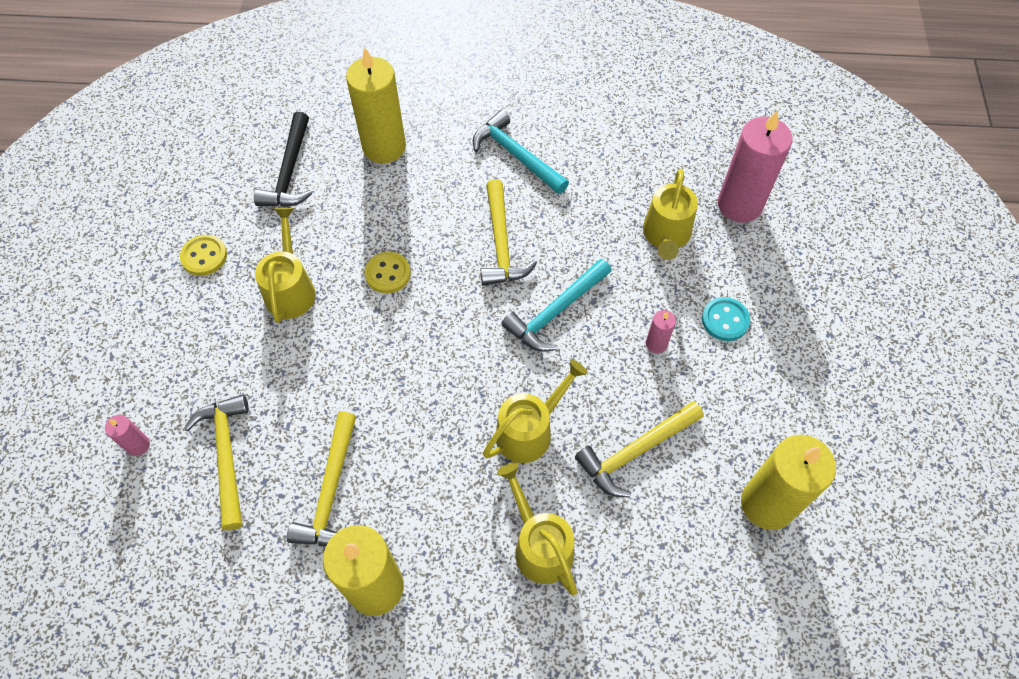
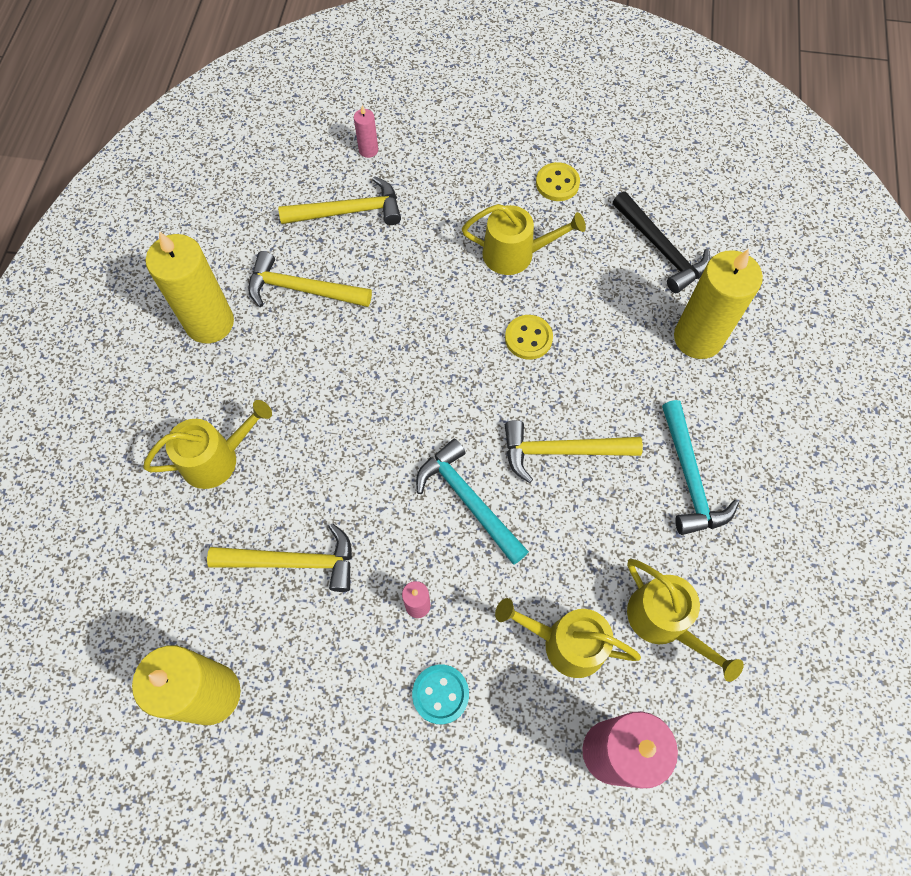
camera: 95 degrees right, 5 degrees up
(289, 172) = (661, 249): black hammer -> black hammer turned 135 degrees counterclockwise
(516, 155) = (689, 478): turquoise hammer -> turquoise hammer turned 120 degrees clockwise
(529, 431) = (333, 460): yellow watering can -> yellow watering can (663, 621)
(635, 451) = (294, 562): yellow hammer -> yellow hammer turned 120 degrees clockwise

